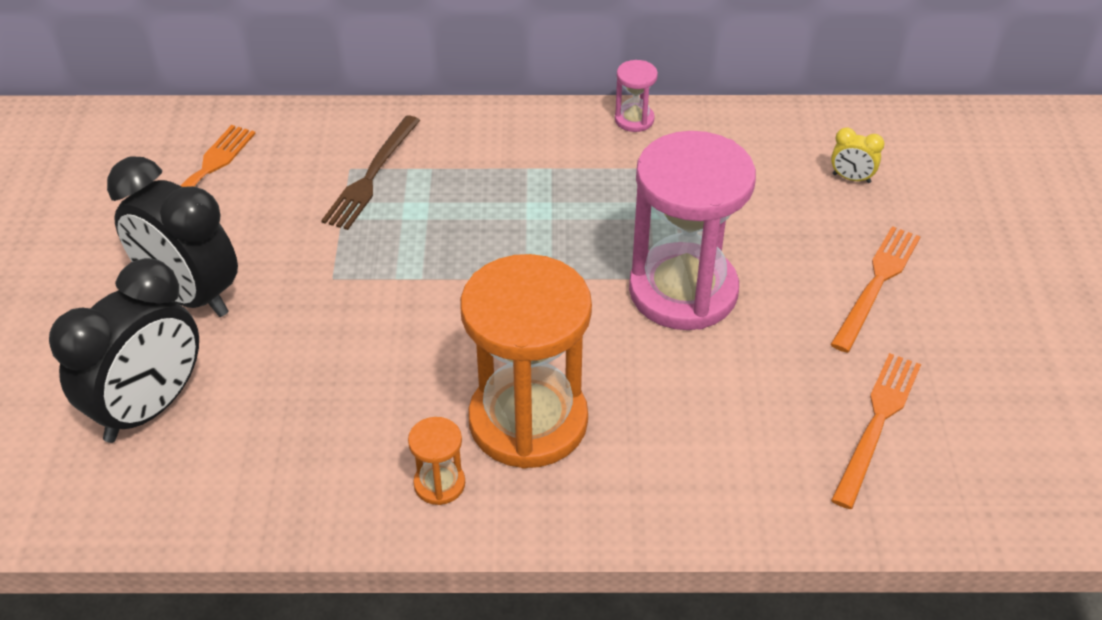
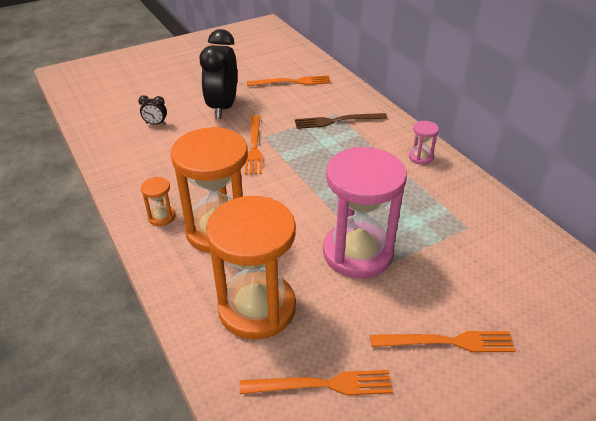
camera: 60 degrees right, 5 degrees down
(149, 408) = (156, 124): black clock -> black clock, size x0.41
(350, 300) = (254, 146): none -> orange fork
(634, 119) = (472, 184): pink hourglass -> pink hourglass (420, 157)
(716, 437) = (257, 308): none -> orange hourglass
(851, 178) = (532, 295): yellow clock -> none

